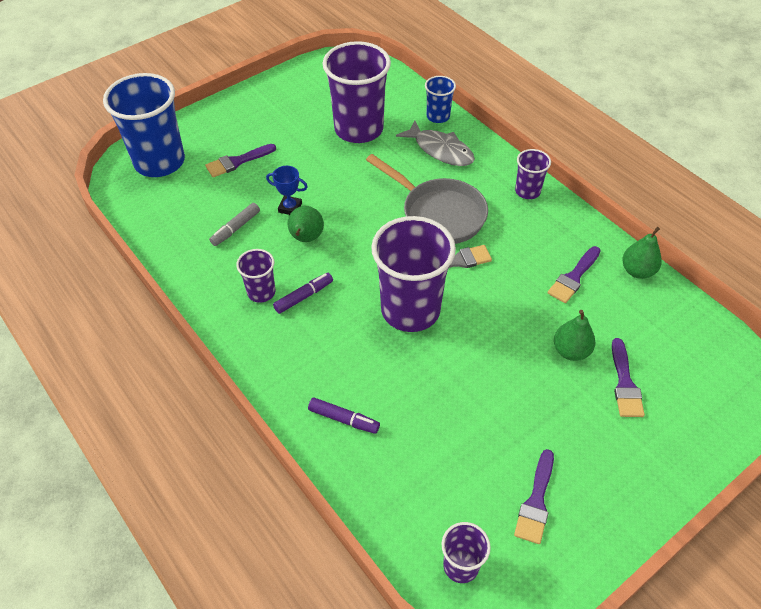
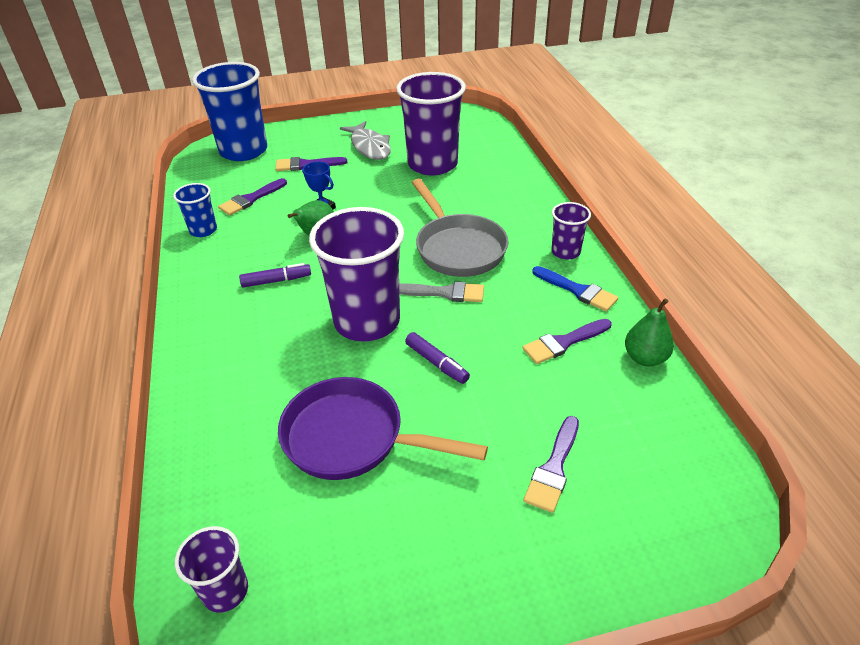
camera: 25 degrees right, 10 degrees down
(235, 228) = (263, 212): grey marker -> none
(261, 292) = (242, 266): purple cup -> none
(344, 419) = (226, 397): purple marker -> purple marker (436, 363)
(438, 116) = (516, 171): blue cup -> blue cup (203, 230)
(440, 150) = (499, 197): grey fish -> grey fish (369, 147)
(470, 415) = (352, 438): none -> purple pan
(536, 501) = (359, 556): purple brush -> purple brush (251, 199)
(557, 226) = (577, 290): none -> blue brush
(571, 351) = (511, 413): green pear -> none

